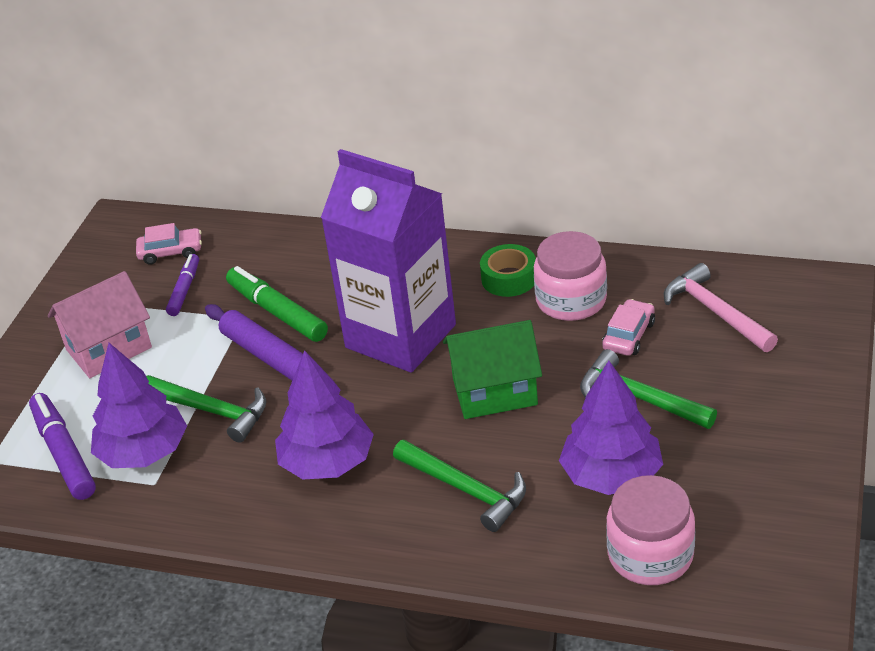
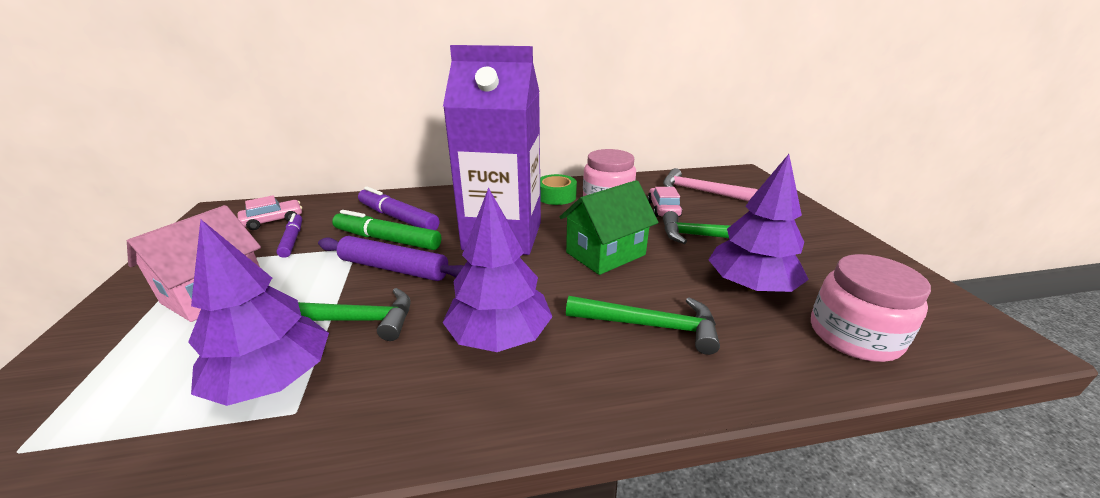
camera: 30 degrees left, 10 degrees down
(64, 453) = (152, 409): purple marker -> purple marker (398, 218)

